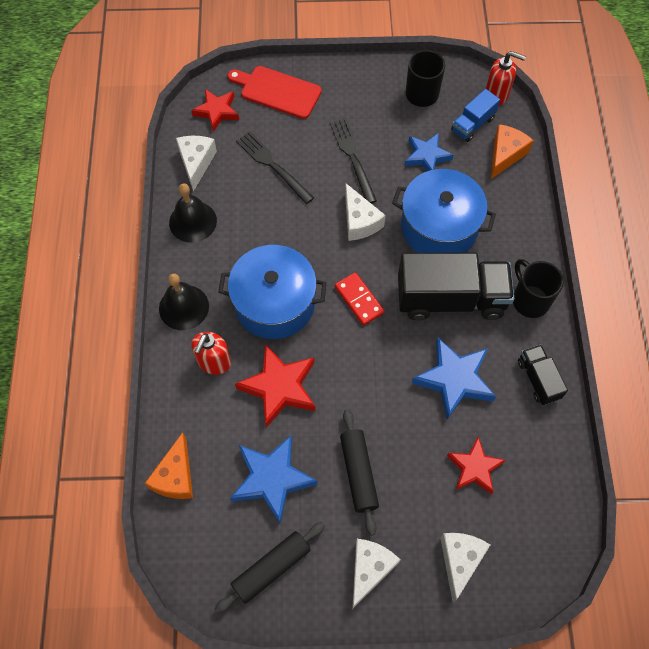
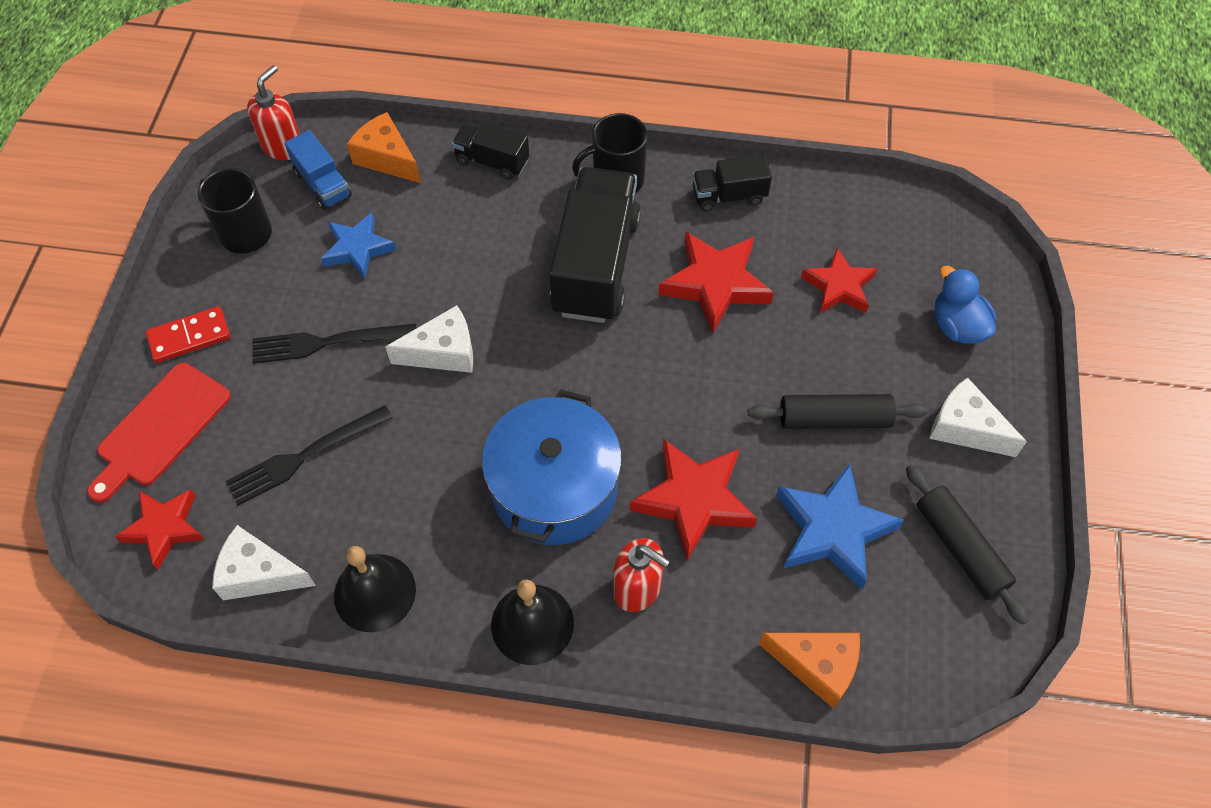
camera: 80 degrees left, 5 degrees down
(359, 300) = (573, 374): red domino -> red domino (189, 336)
(439, 227) = (480, 256): blue pot -> none
(454, 380) = (715, 284): blue star -> red star
(460, 561) = (957, 326): white cheese -> blue duck
(522, 218) = (492, 161): none -> black truck

